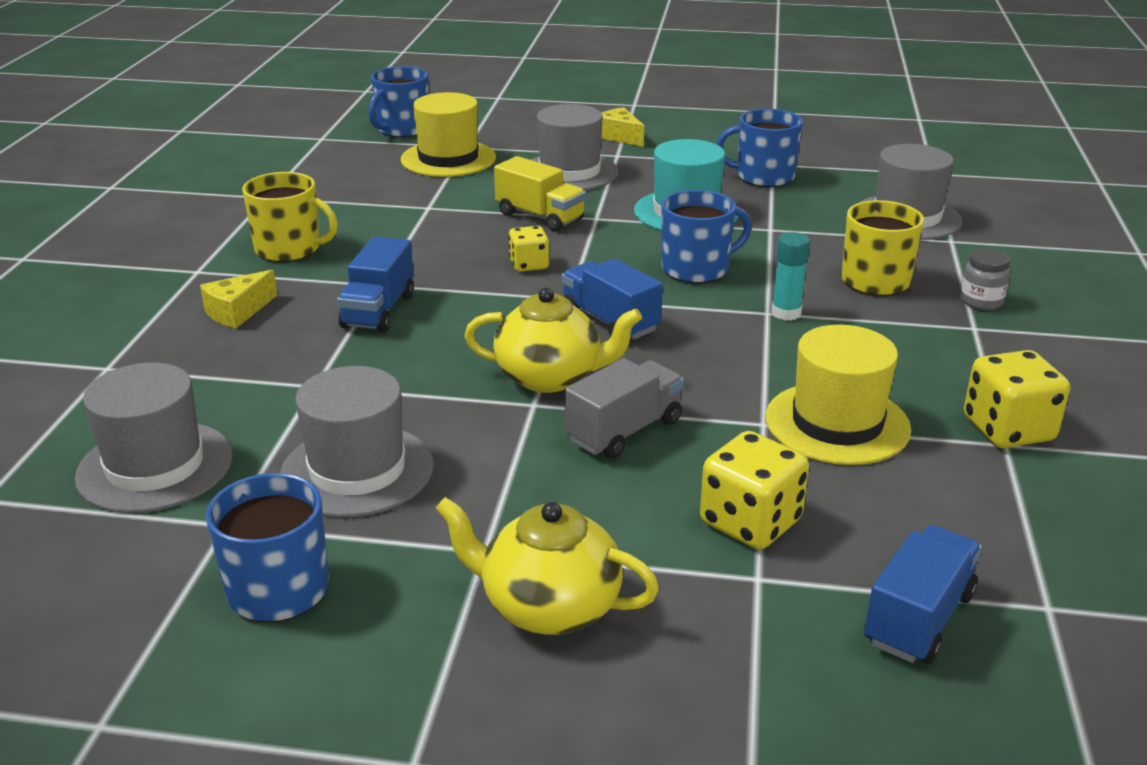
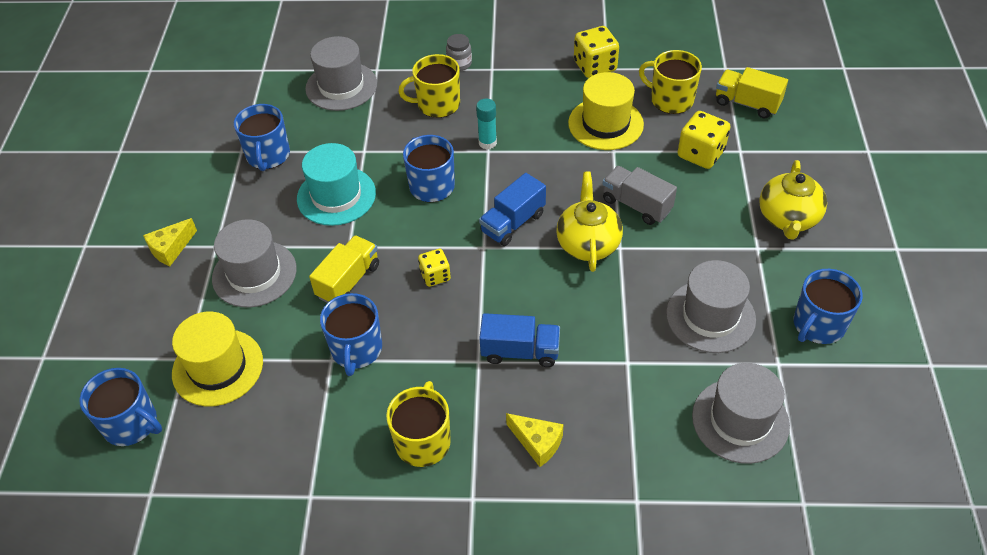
camera: 95 degrees left, 20 degrees up
(435, 219) = (356, 349): none -> blue mug
(917, 508) = (670, 100): none -> yellow mug
(918, 618) = (747, 103): blue truck -> yellow truck

